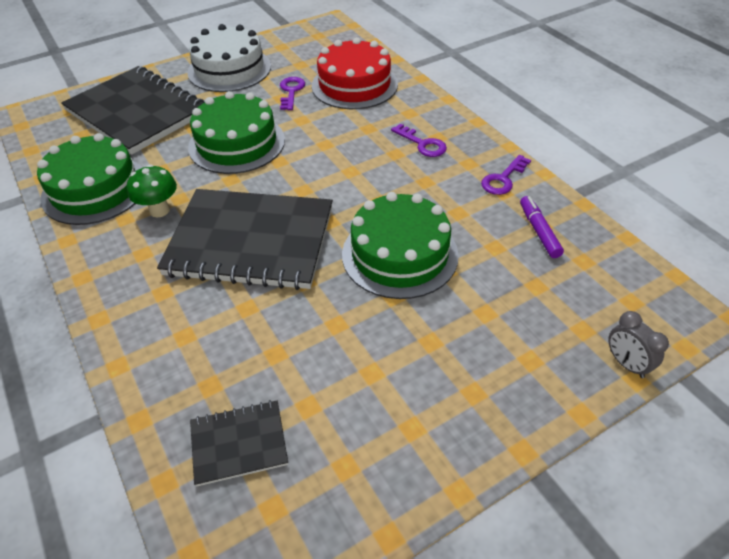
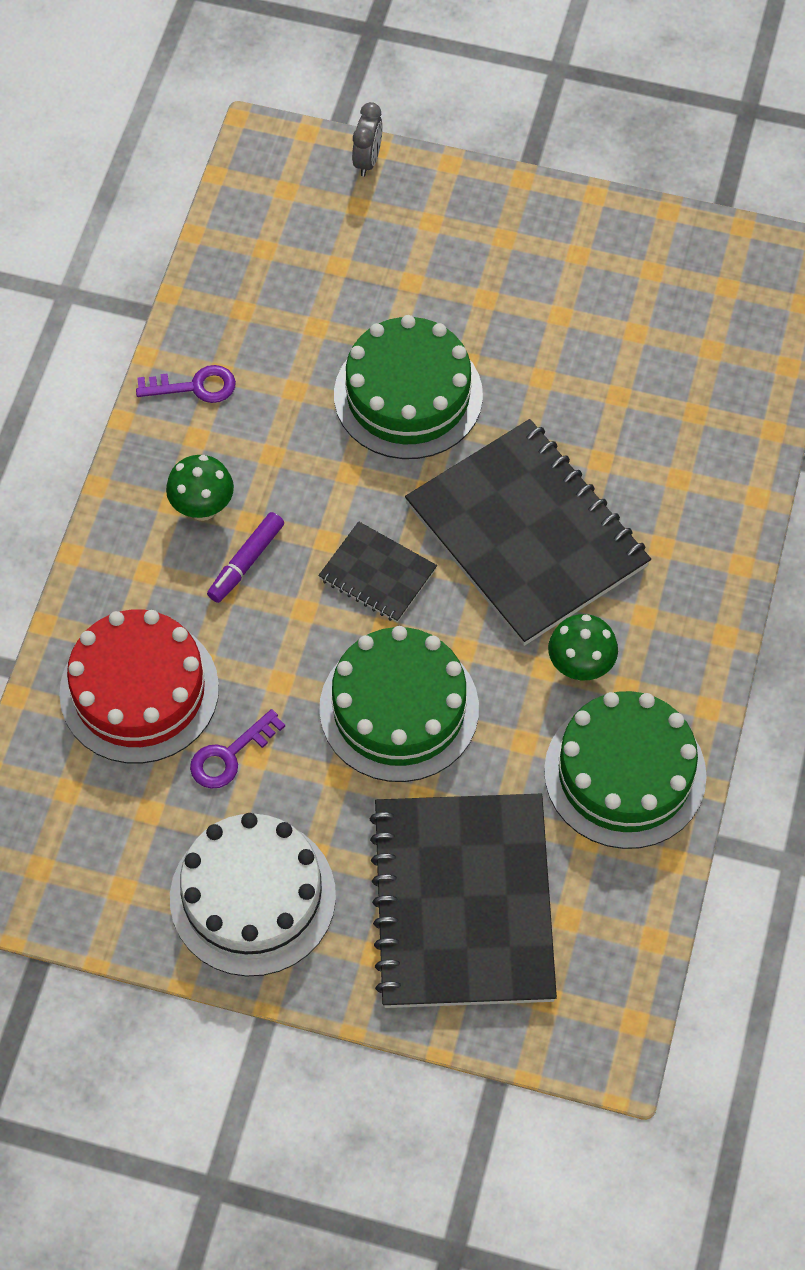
camera: 135 degrees left, 15 degrees up
(239, 443) = (712, 348): black notebook -> black notebook (377, 574)
(422, 144) = (203, 508): purple key -> green mushroom
(539, 231) = (255, 306): purple marker -> purple marker (246, 562)

